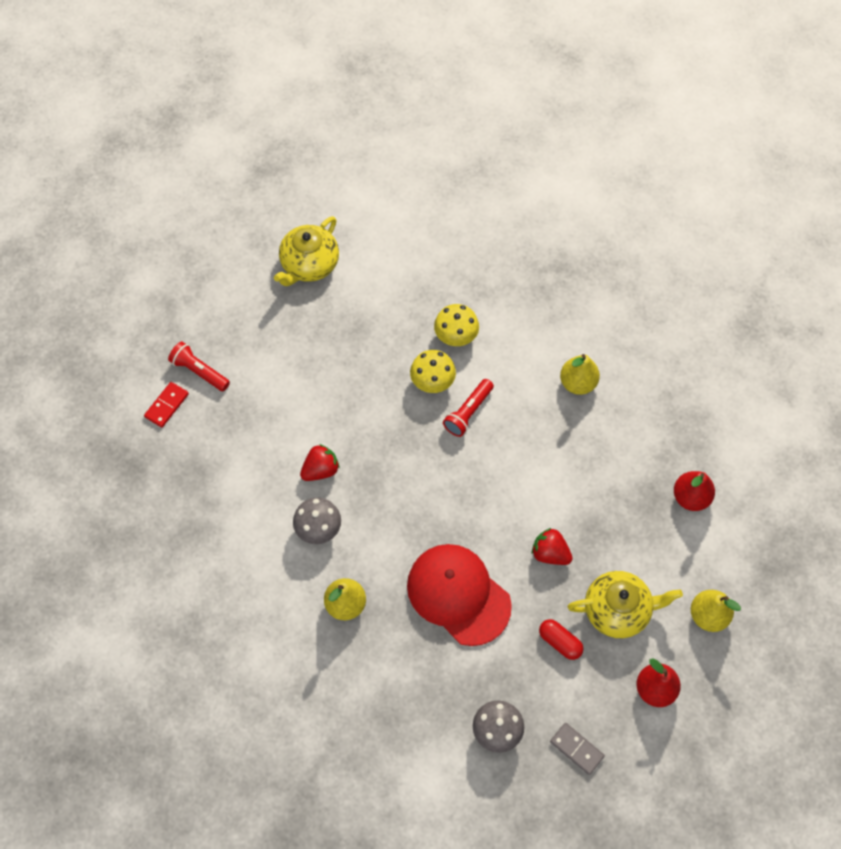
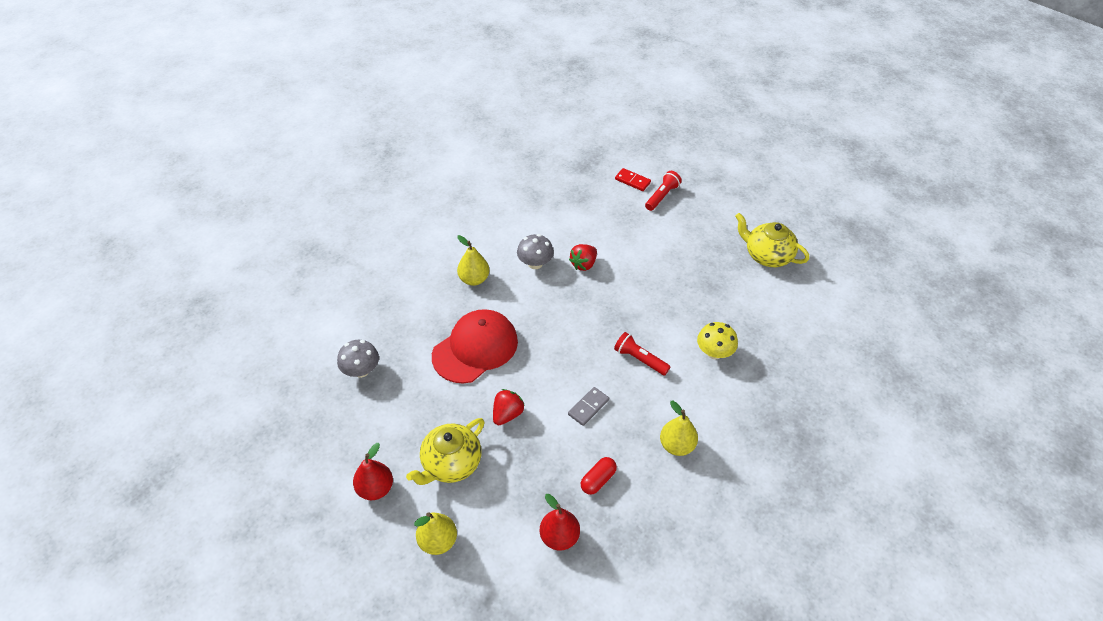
camera: 90 degrees right, 15 degrees down
(320, 470) = (583, 264): red strawberry -> red strawberry turned 75 degrees clockwise
(432, 381) = (667, 335): yellow mushroom -> none
(560, 642) = (427, 417): red capsule -> red capsule (598, 480)
(577, 749) = (335, 425): grey domino -> grey domino (588, 407)
(617, 610) = (451, 464): yellow teapot -> yellow teapot turned 45 degrees clockwise

